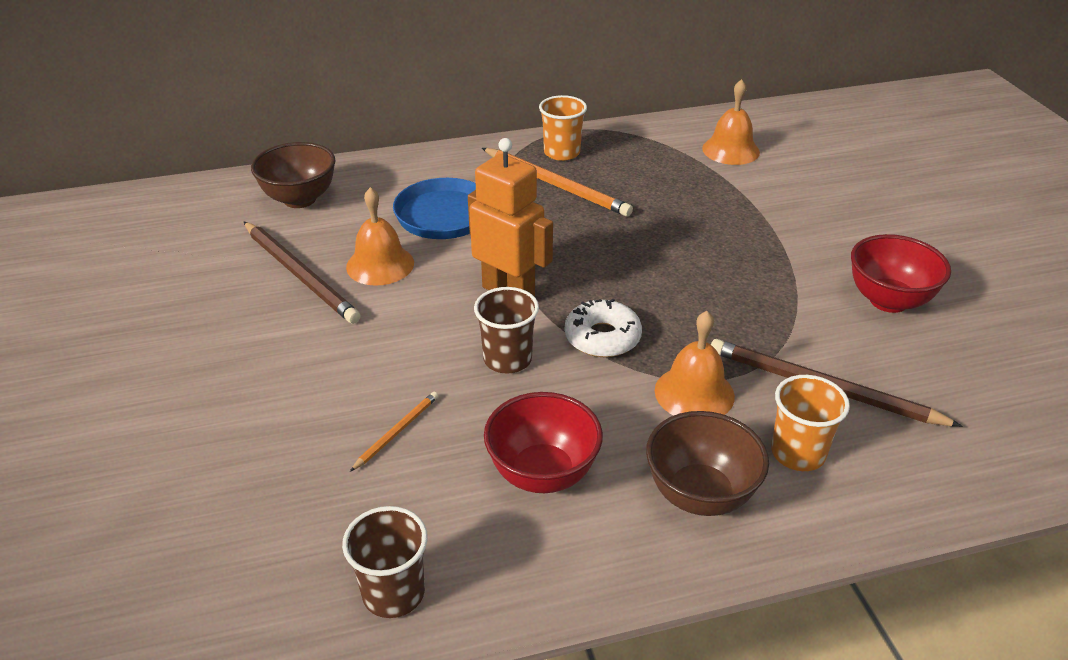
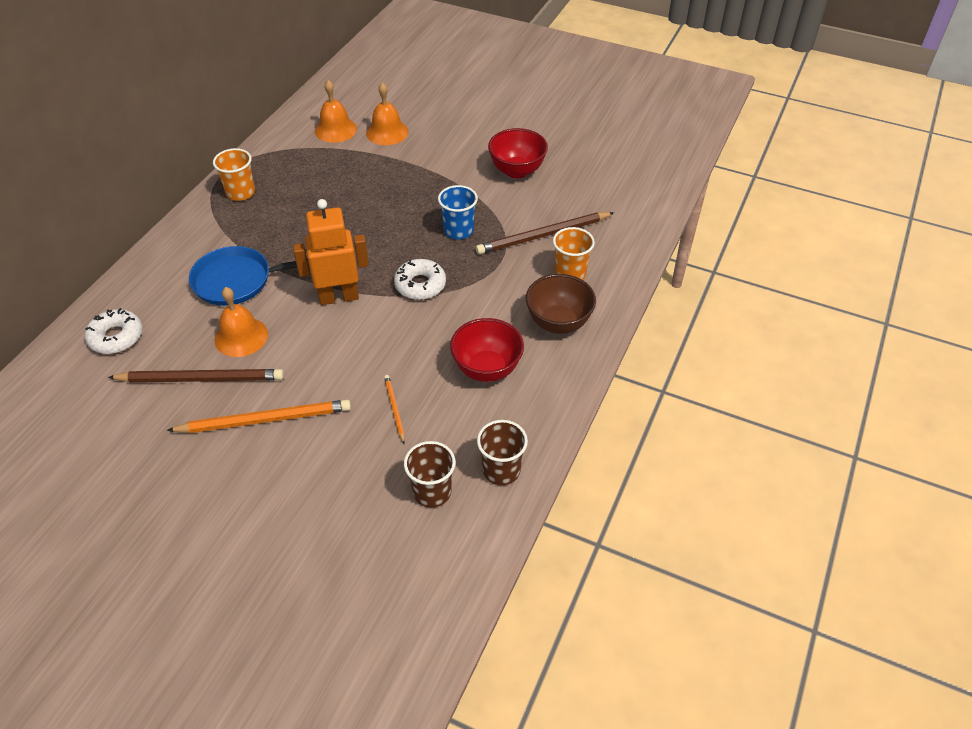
camera: 50 degrees left, 10 degrees up
(300, 199) = (116, 337): brown bowl -> white donut
(507, 359) = (392, 331): brown cup -> brown cup (432, 492)
(556, 185) = (269, 216): orange pencil -> orange pencil (265, 420)
(694, 393) = (497, 280): orange bell -> orange bell (387, 132)
(724, 315) = (458, 230): none -> blue cup

